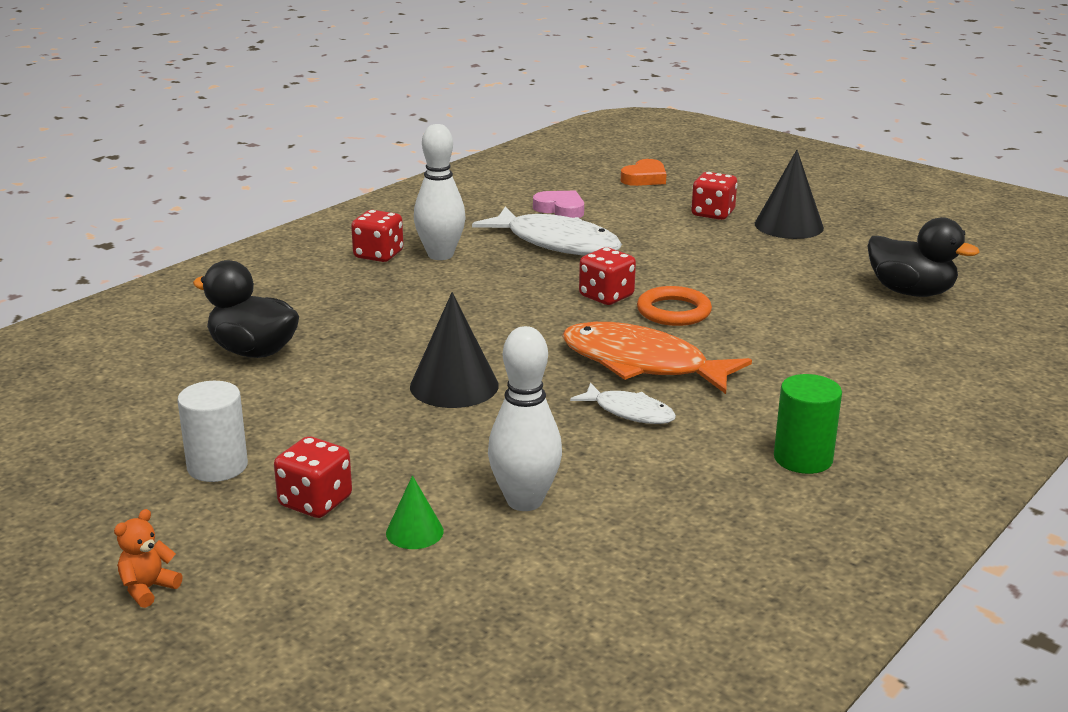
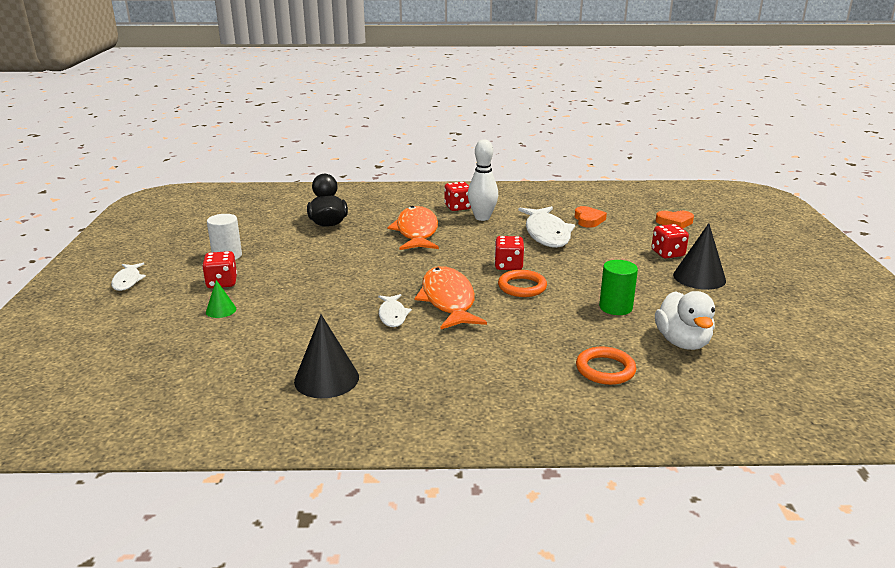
camera: 50 degrees right, 0 degrees up
(148, 589) = (127, 281): orange teddy bear -> white fish
(405, 307) = (416, 232): none -> orange fish
(454, 386) = (358, 269): black cone -> black cone (326, 379)
(524, 501) = (274, 322): white bowling pin -> none
(560, 209) = (588, 220): pink heart -> orange heart
(803, 458) = (410, 376): green cylinder -> green cylinder (615, 307)
(910, 292) = (682, 342): black duck -> white duck
(919, 349) = (605, 369): none -> orange ring

